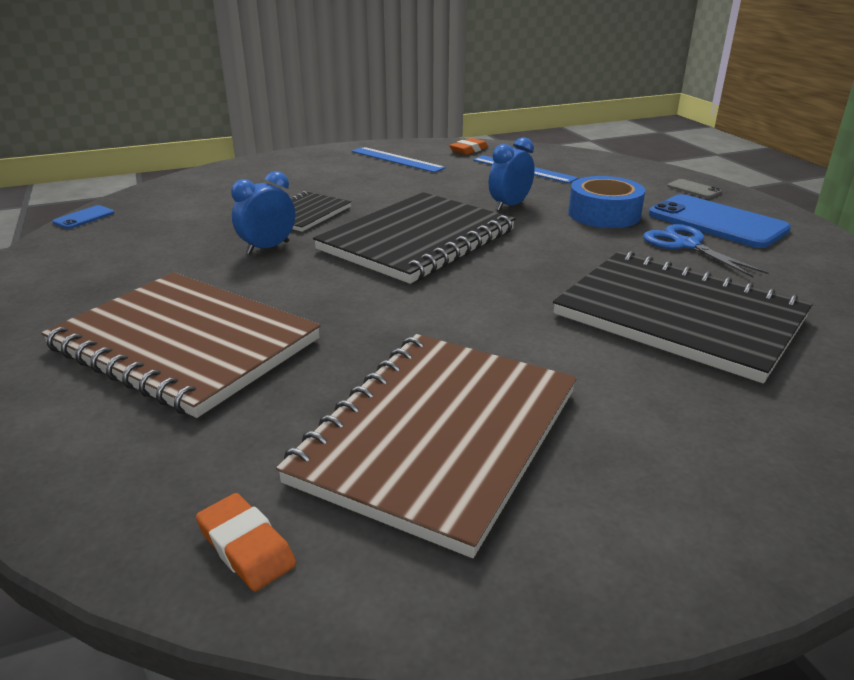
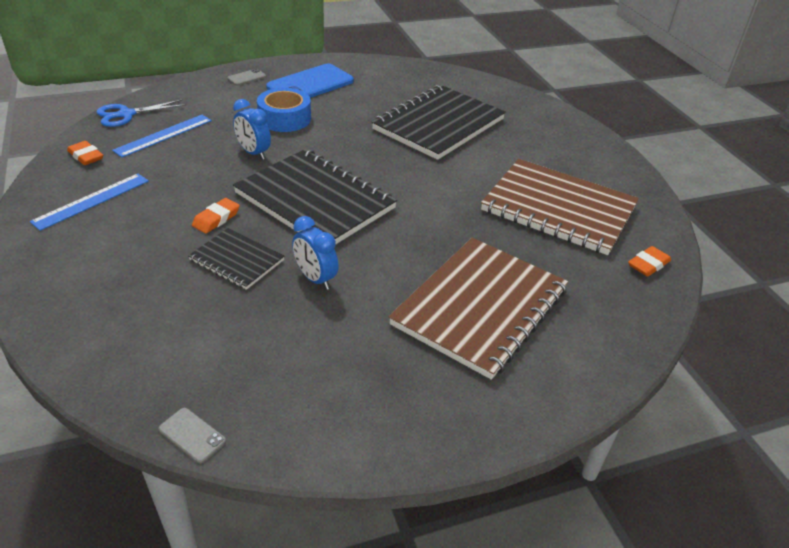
camera: 90 degrees left, 10 degrees up
(84, 218) = (192, 435): blue phone -> grey phone
(374, 201) = (216, 219): none -> orange eraser
(686, 245) = (345, 102): blue scissors -> blue scissors (126, 114)

